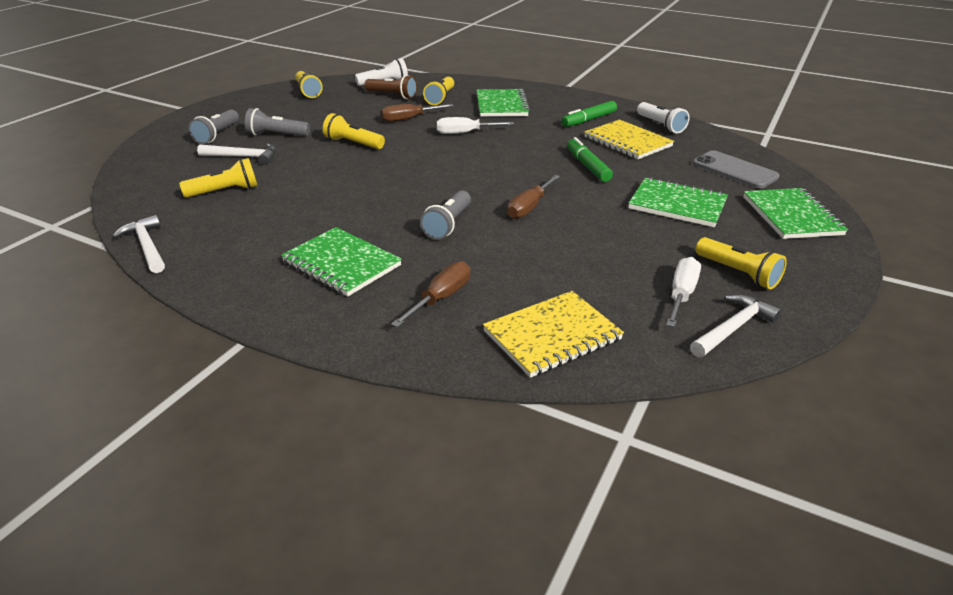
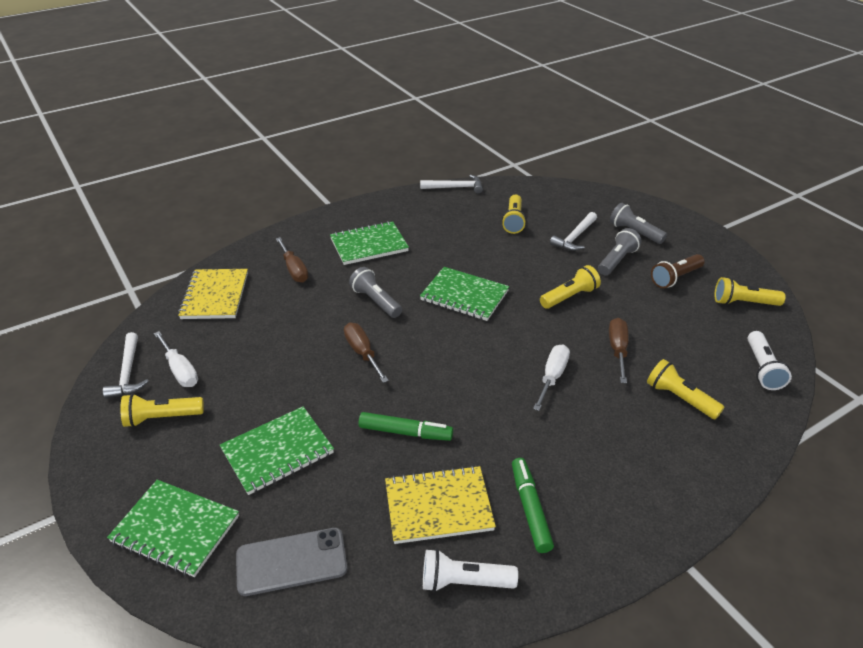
camera: 120 degrees right, 5 degrees up
(393, 96) = (705, 361): brown flashlight -> brown flashlight (675, 278)
(501, 105) = (628, 444): green notebook -> green notebook (464, 296)

